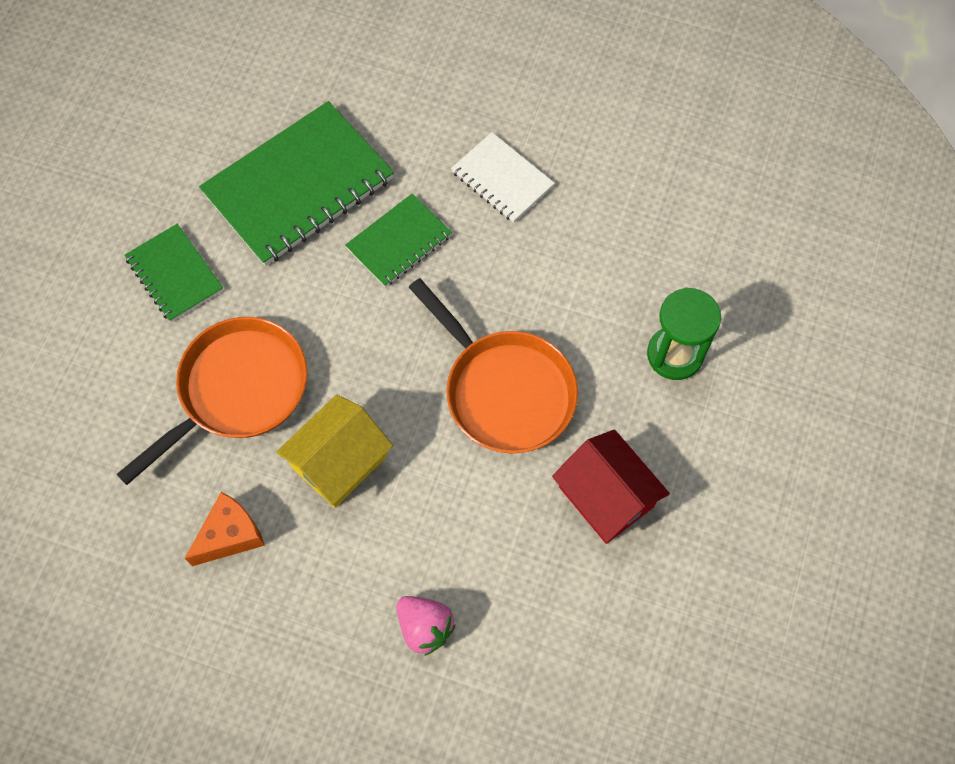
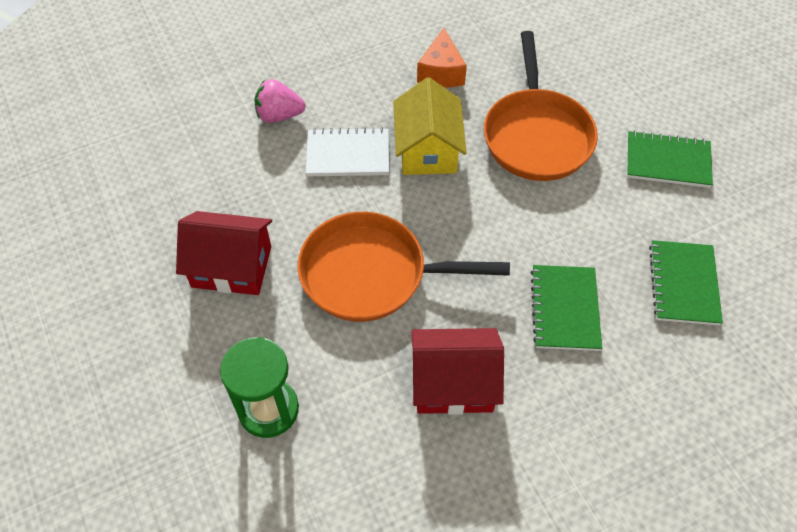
camera: 135 degrees right, 10 degrees down
(298, 186) = (683, 284): green notebook -> green notebook, size x0.54
(502, 179) = (555, 433): white notebook -> white notebook (348, 154)
(531, 262) = (453, 383): none -> red house

